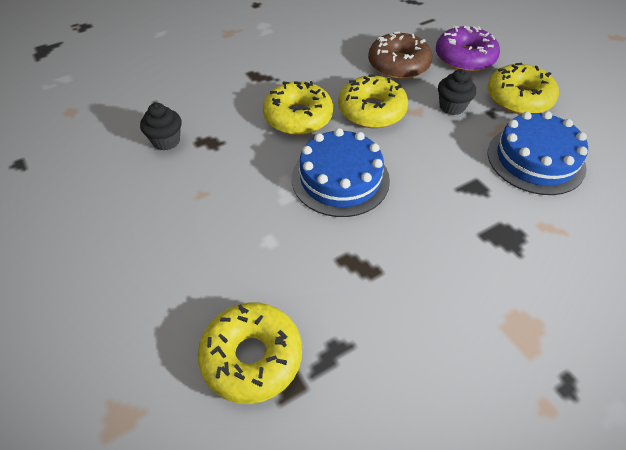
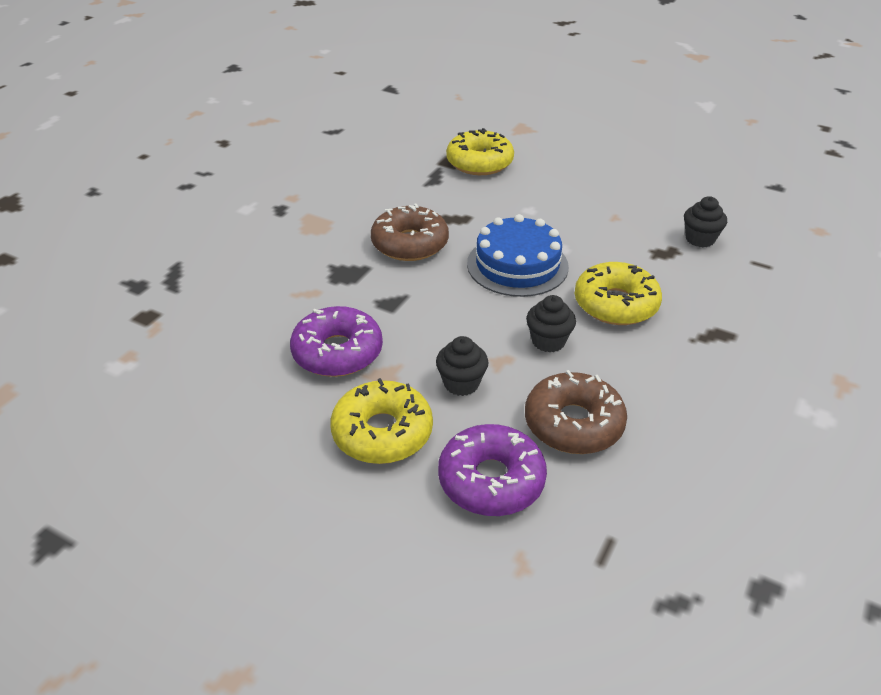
camera: 150 degrees right, 10 degrees down
(371, 111) = (548, 341): yellow donut -> black cupcake
(425, 247) = (410, 244): none -> brown donut
(535, 159) = (337, 352): blue cake -> purple donut

